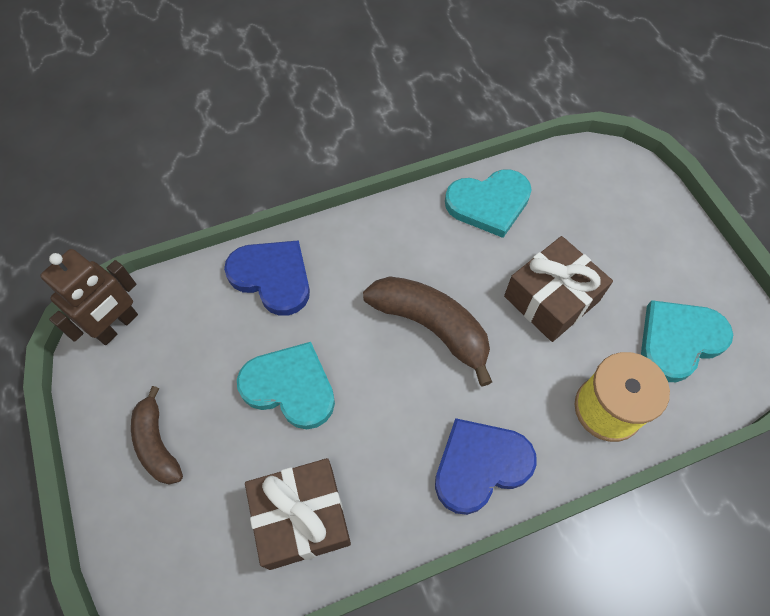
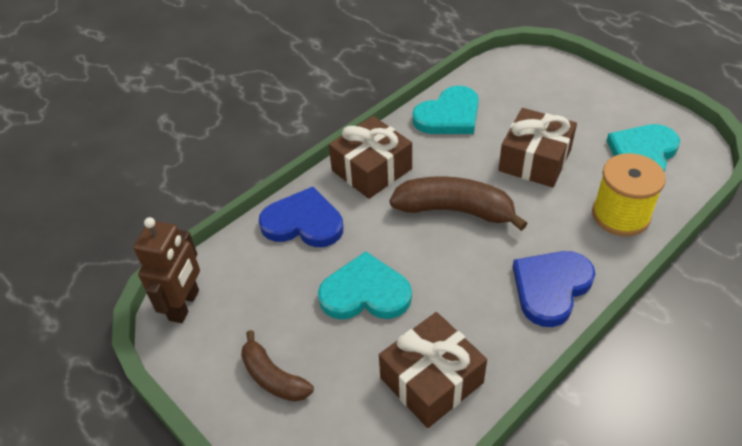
camera: 20 degrees left, 15 degrees down
(372, 241) = (371, 169): none -> brown gift

